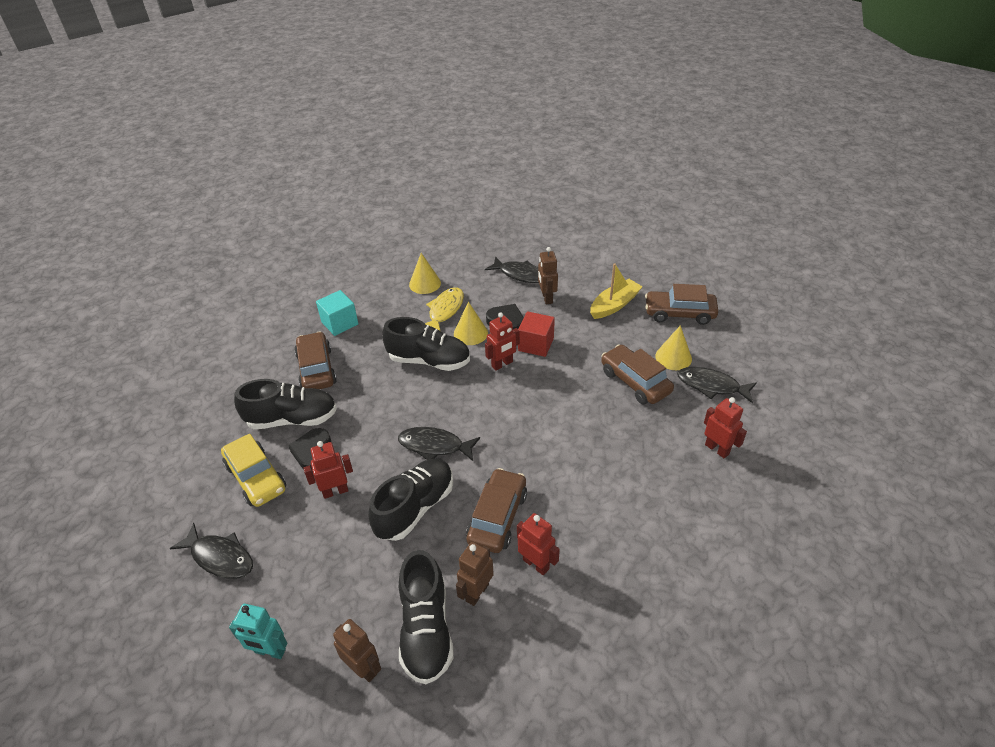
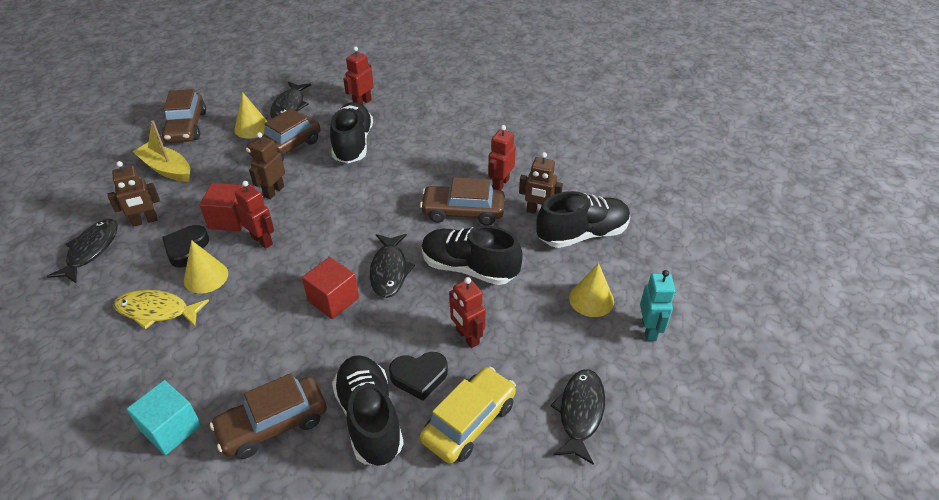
camera: 105 degrees left, 0 degrees up
(363, 668) = (630, 263): brown robot -> brown robot (274, 191)
(416, 406) = (333, 299): none -> red cube
(425, 283) = (89, 347): yellow cone -> yellow cone (591, 299)
(429, 360) = (256, 305): black shoe -> black shoe (353, 144)

